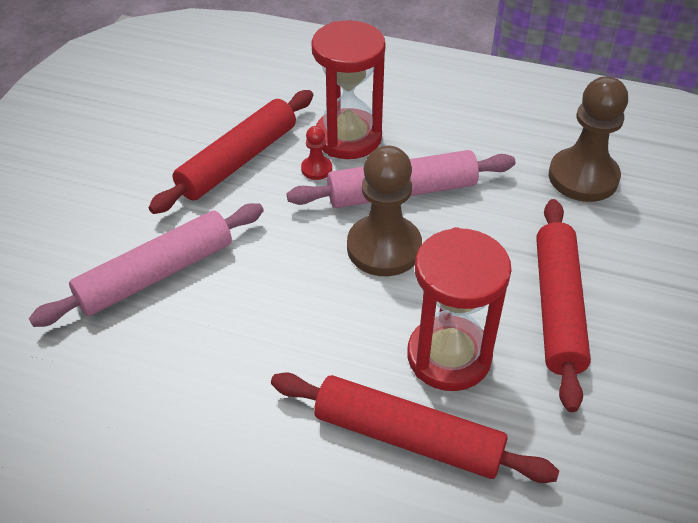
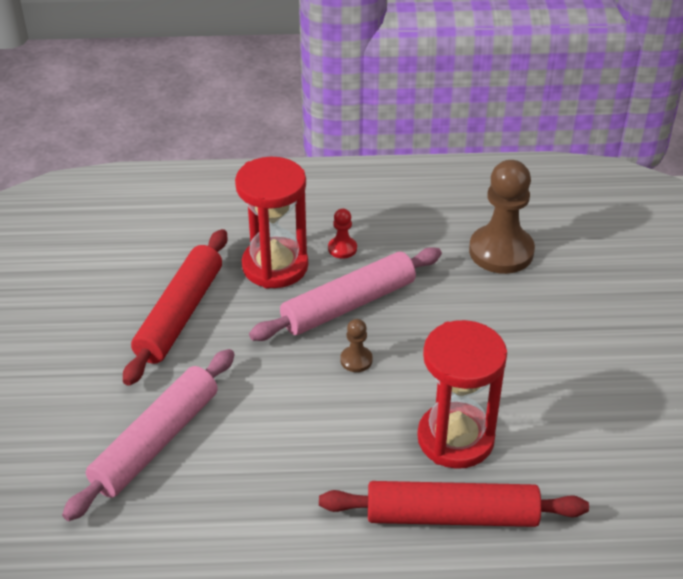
camera: 20 degrees left, 5 degrees down
(316, 169) = (259, 303): red pawn -> red pawn (342, 248)
(384, 248) = (356, 360): brown pawn -> brown pawn, size x0.45
(558, 308) = (527, 372): red rolling pin -> none

